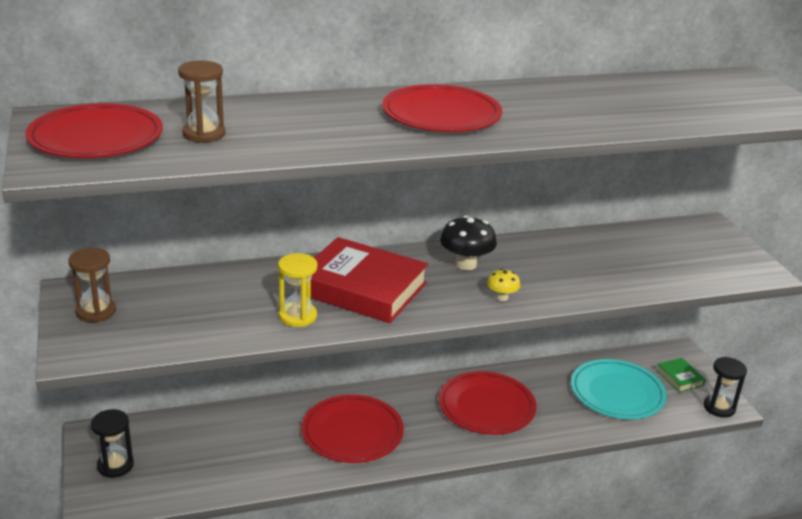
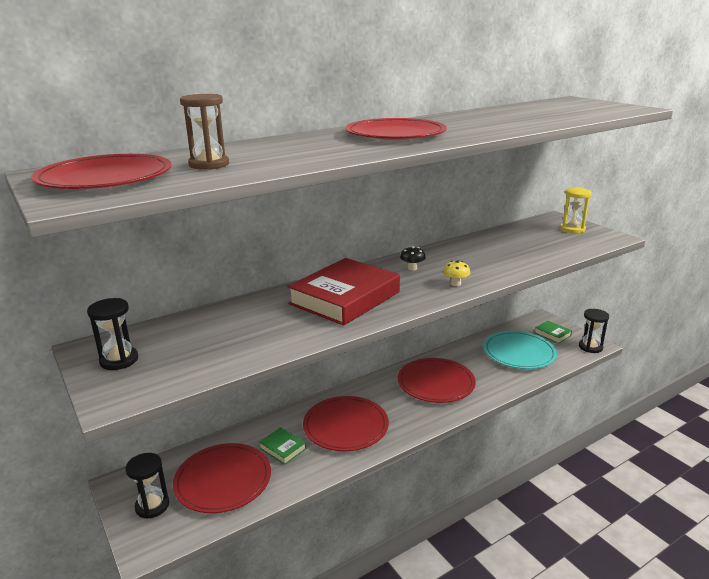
camera: 15 degrees left, 5 degrees down
(96, 311) = (119, 360): brown hourglass -> black hourglass
(195, 458) = (223, 480): none -> red plate
(271, 440) = (283, 448): none -> green book
(298, 316) = (306, 327): yellow hourglass -> yellow hourglass (572, 229)
(362, 288) = (345, 298): red book -> red book turned 60 degrees counterclockwise
(466, 264) = (412, 268): black mushroom -> black mushroom, size x0.56

